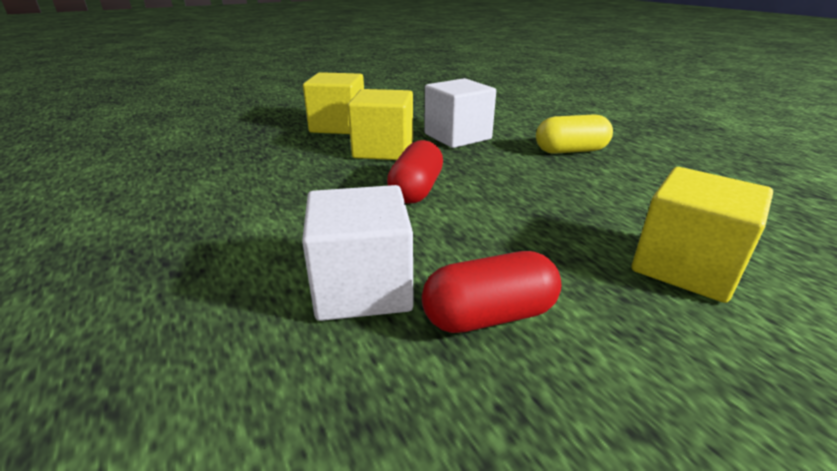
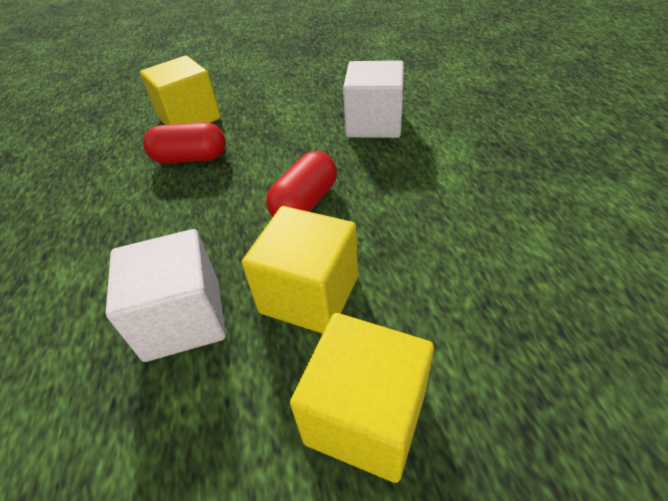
camera: 160 degrees left, 15 degrees up
(489, 316) = (314, 106): red capsule -> red capsule (190, 158)
(570, 151) = (87, 249): yellow capsule -> none

